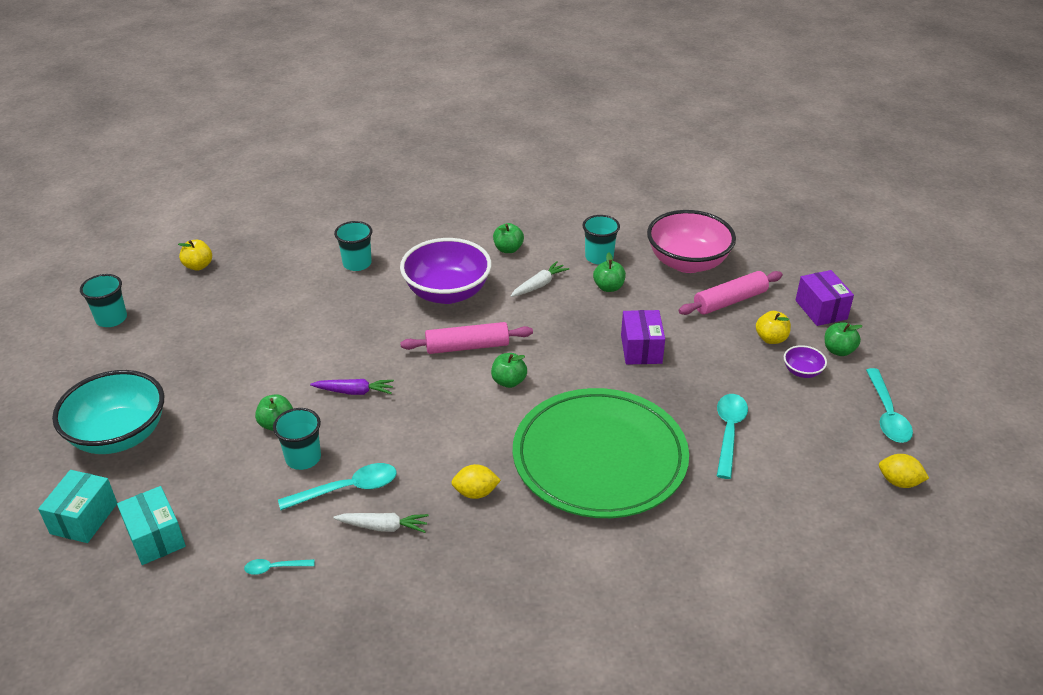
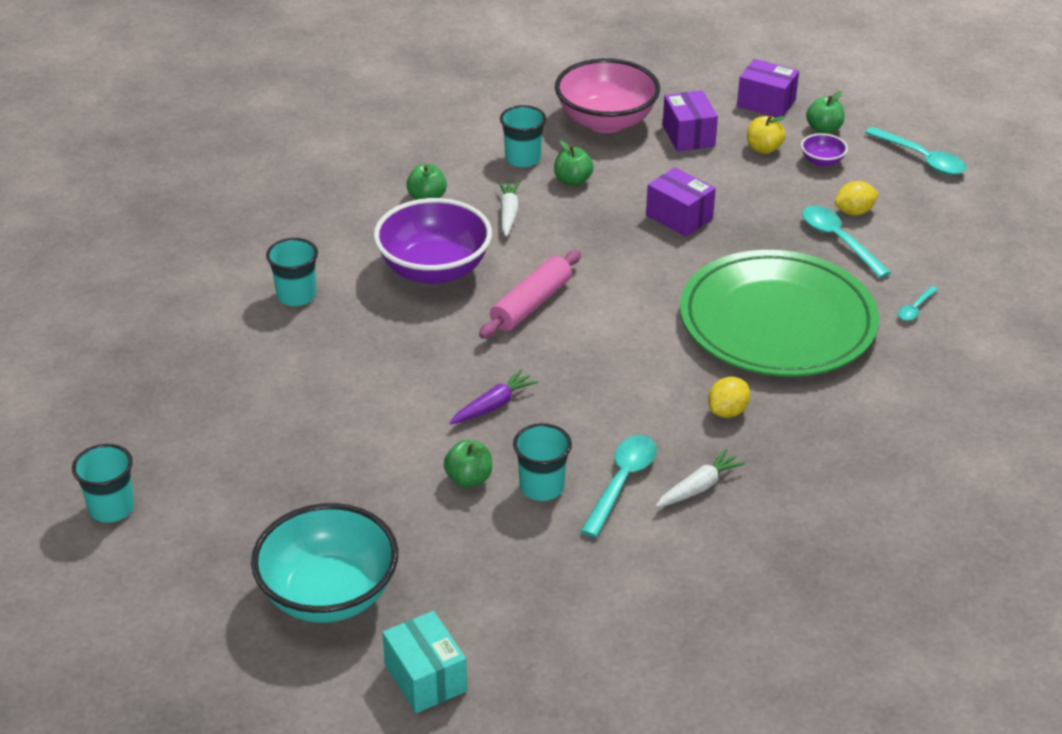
camera: 45 degrees left, 0 degrees up
(156, 537) = (522, 639): turquoise box -> none
(198, 266) = (118, 399): yellow apple -> none
(274, 568) = (665, 580): turquoise spoon -> turquoise spoon (915, 308)
(509, 381) = (614, 310): green apple -> none
(730, 301) = (688, 135): pink rolling pin -> purple box
(899, 482) = (993, 203): yellow lemon -> yellow lemon (854, 212)

